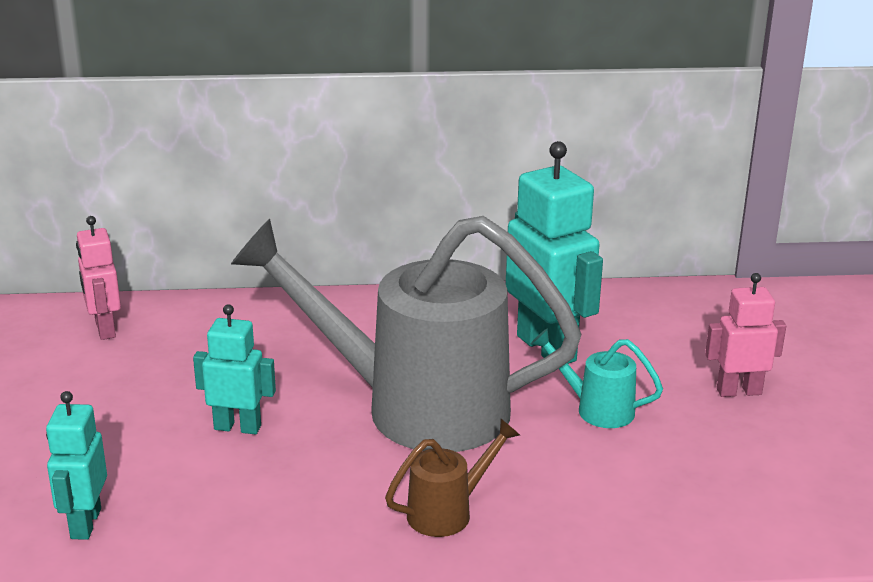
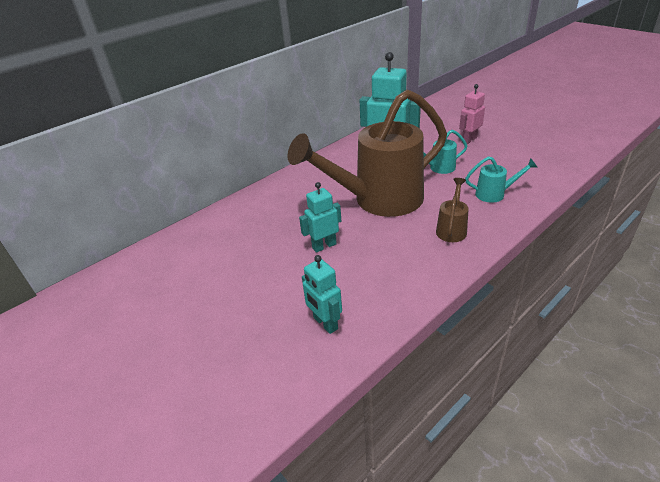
camera: 35 degrees left, 10 degrees up
(104, 329) = (196, 241): pink robot -> none
(415, 408) = (379, 200): grey watering can -> brown watering can
(614, 502) = (494, 194): none -> turquoise watering can

